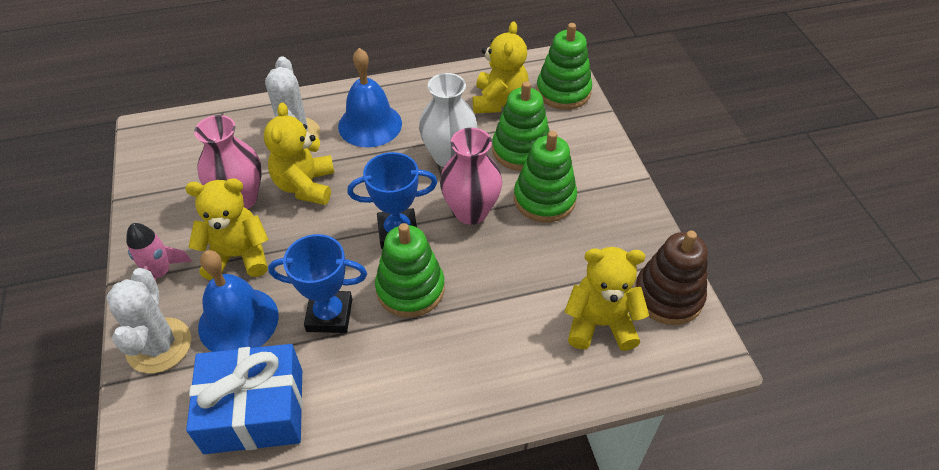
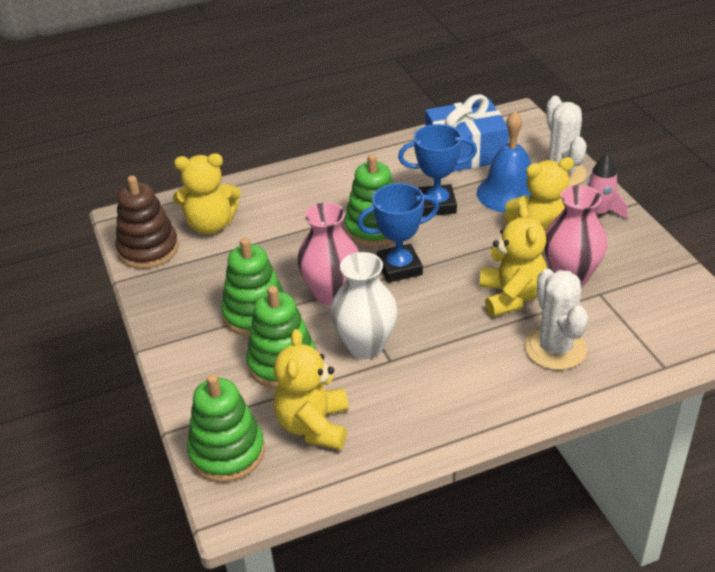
camera: 175 degrees right, 10 degrees down
(370, 124) = (471, 373): blue bell -> none

